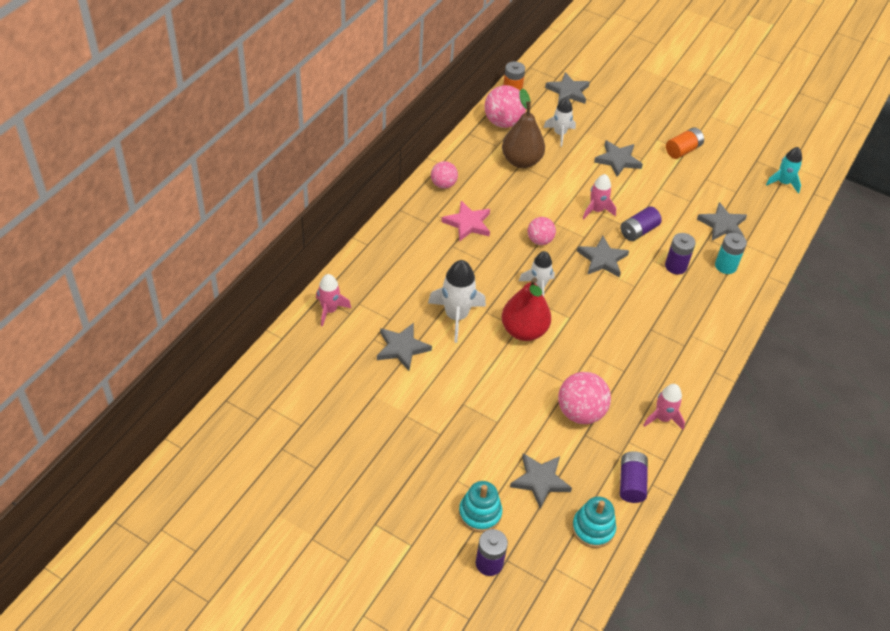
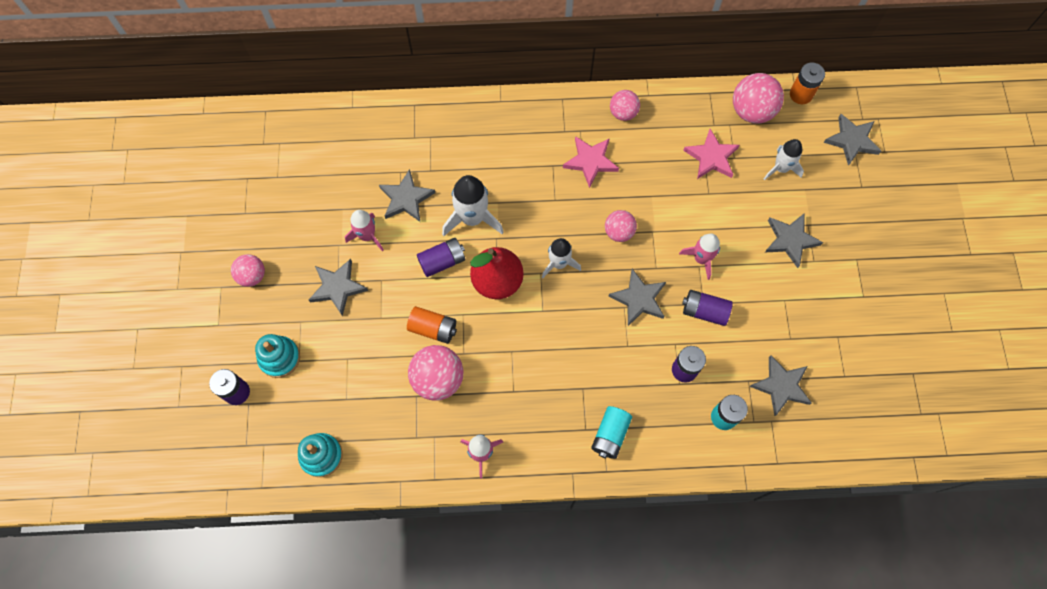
camera: 60 degrees right, 20 degrees up
(329, 310) = (406, 121): pink rocket -> pink rocket (367, 236)
(384, 493) = (252, 276): none -> pink ball
(521, 161) = (711, 157): brown pear -> pink star
(540, 480) = (342, 386): grey star -> grey star (338, 287)
(631, 483) = (389, 463): purple battery -> purple battery (442, 261)
(683, 150) = (862, 293): orange battery -> orange battery (433, 328)
(698, 334) = (610, 435): none -> turquoise battery
(783, 183) = (902, 417): turquoise rocket -> none

